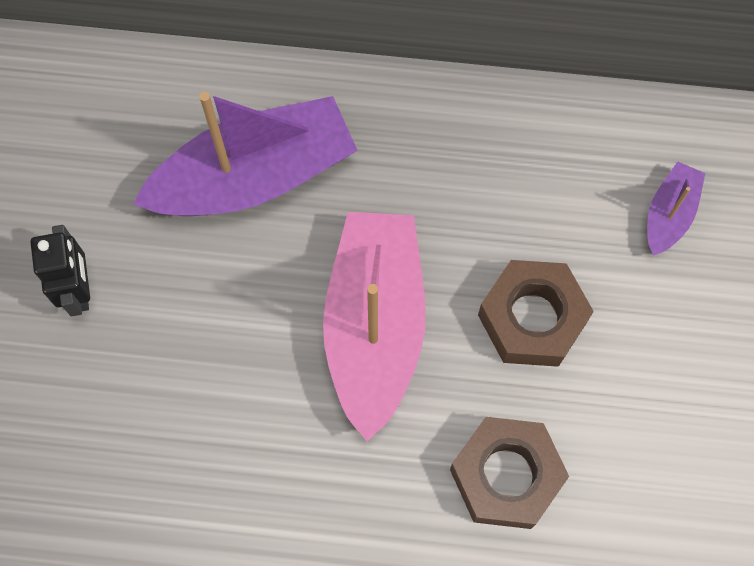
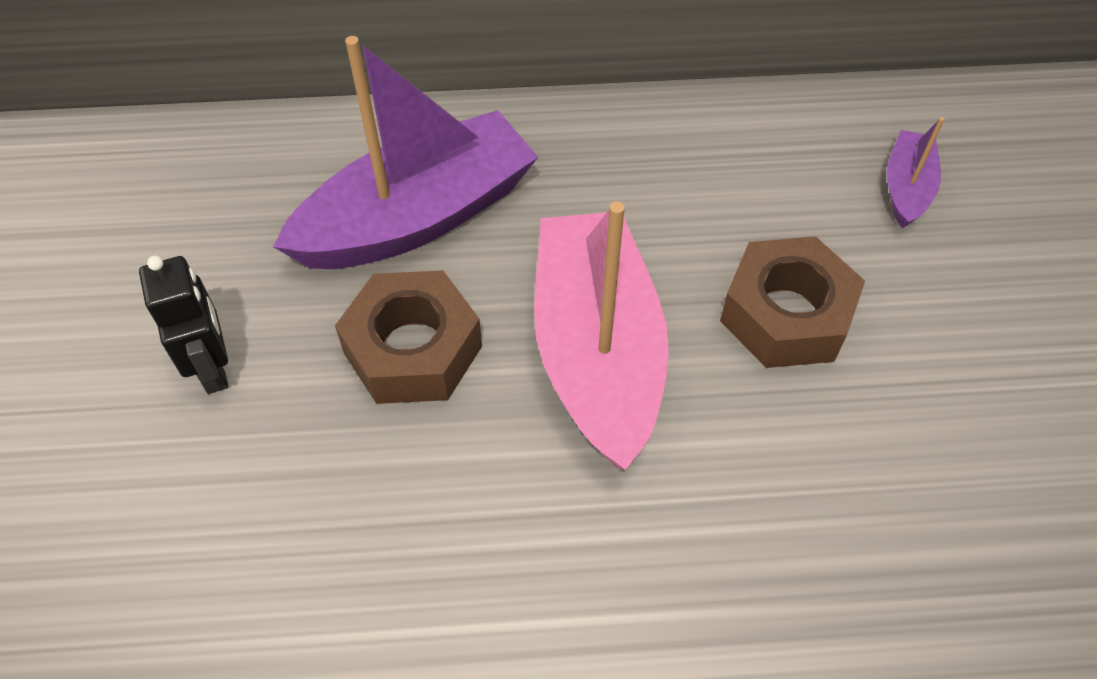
camera: 10 degrees left, 15 degrees down
(506, 476) = (810, 499): brown nut -> brown nut (413, 349)

